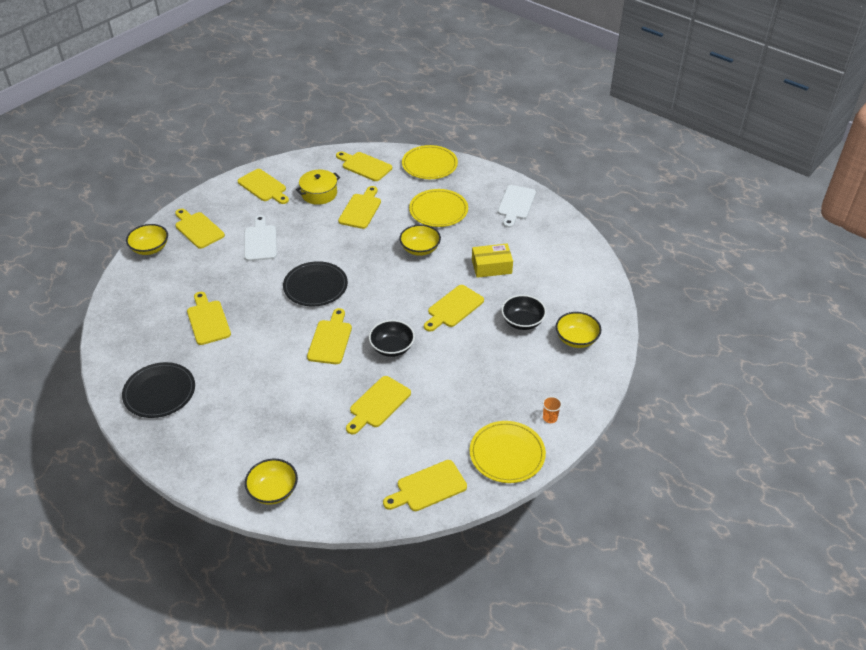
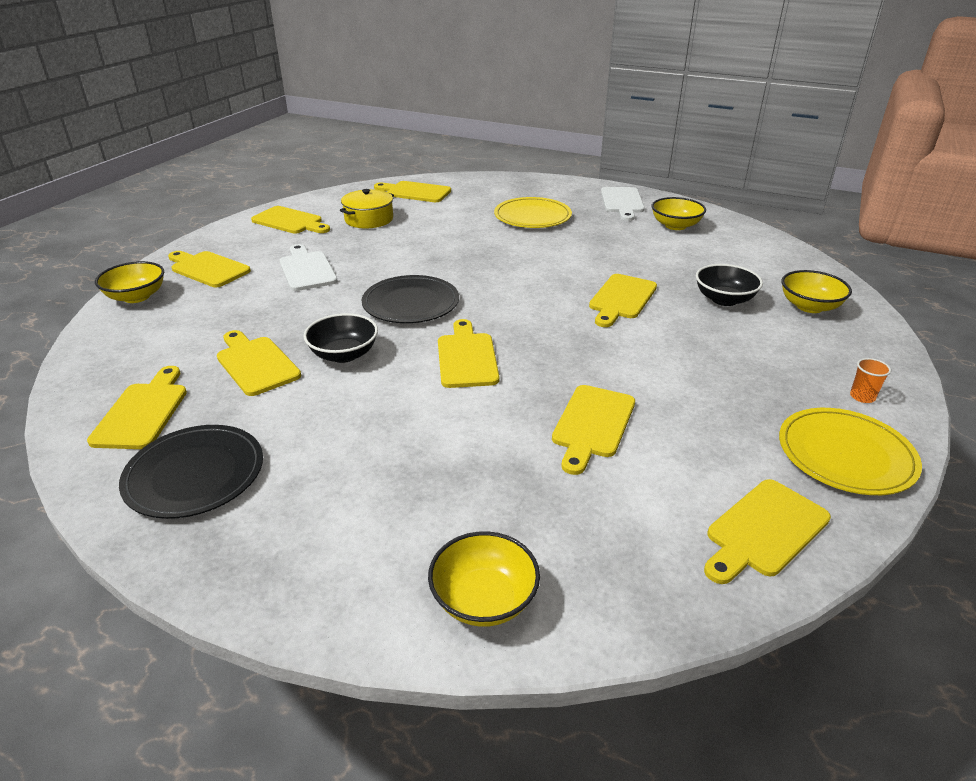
camera: 15 degrees left, 10 degrees down
(361, 209) = (432, 226): yellow cutting board -> yellow cutting board (142, 412)
(392, 347) = (566, 352): black bowl -> black bowl (344, 354)
(420, 249) = (534, 251): yellow bowl -> yellow bowl (675, 226)
(429, 164) = (494, 183): yellow plate -> none
(491, 267) = (638, 255): yellow box -> none

